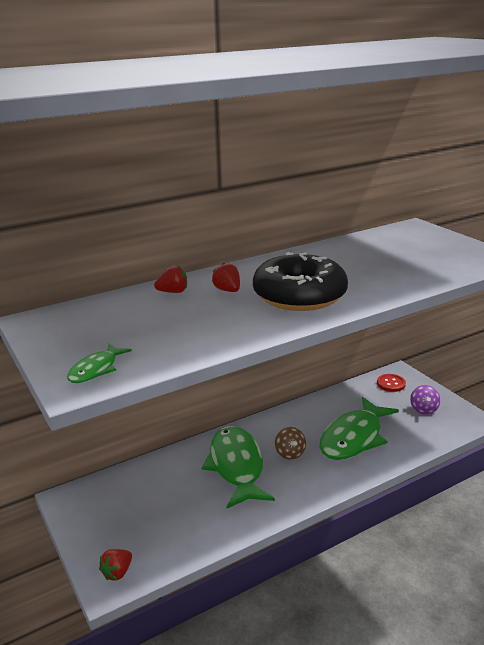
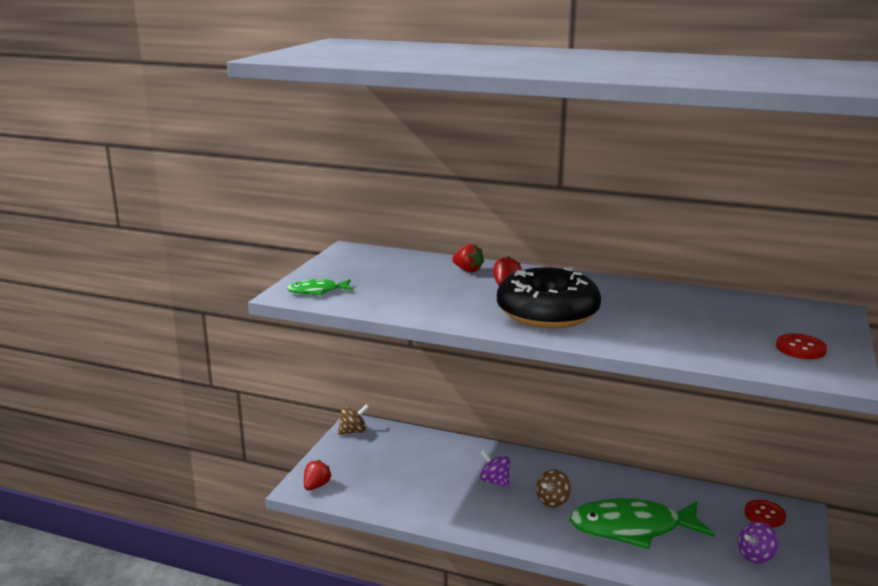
camera: 50 degrees right, 5 degrees down
(71, 505) = (353, 431): none -> brown spinning top
(117, 572) = (316, 486): red strawberry -> red strawberry turned 120 degrees clockwise
(236, 466) = (495, 481): green fish -> purple spinning top
(453, 252) = (800, 348): none -> red button

